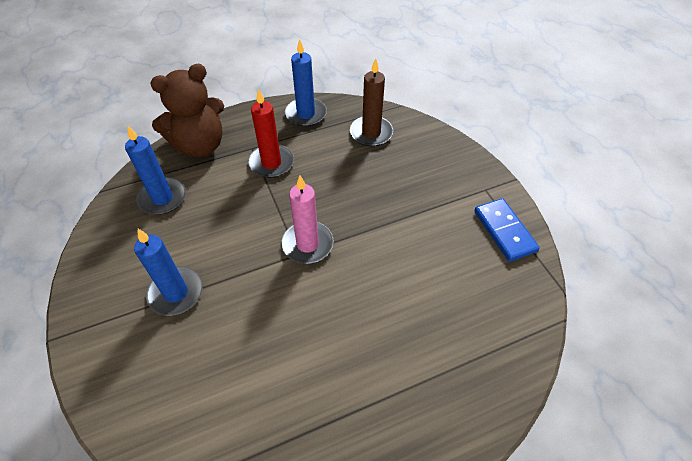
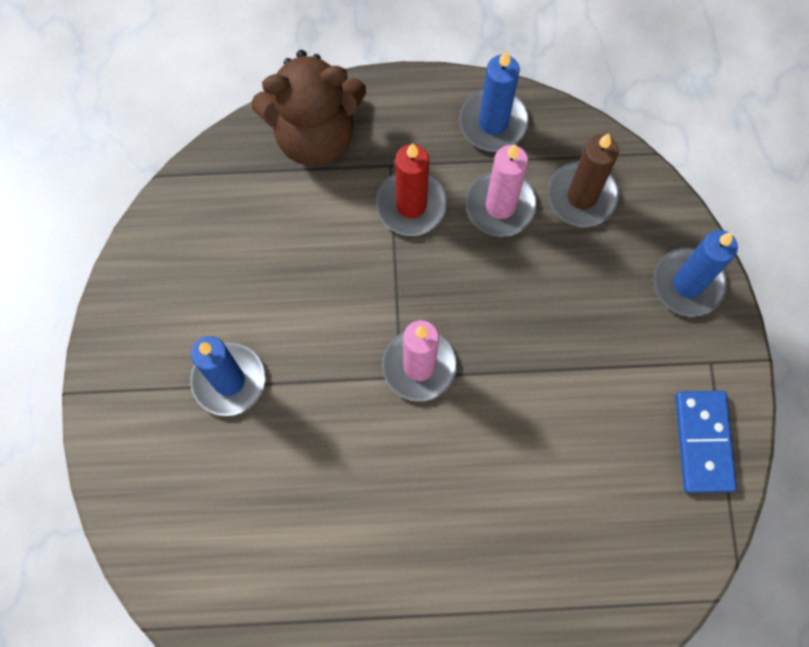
camera: 20 degrees right, 20 degrees up
(162, 198) = (241, 218): blue candle -> blue candle (688, 284)
(326, 149) = (500, 206): none -> pink candle

